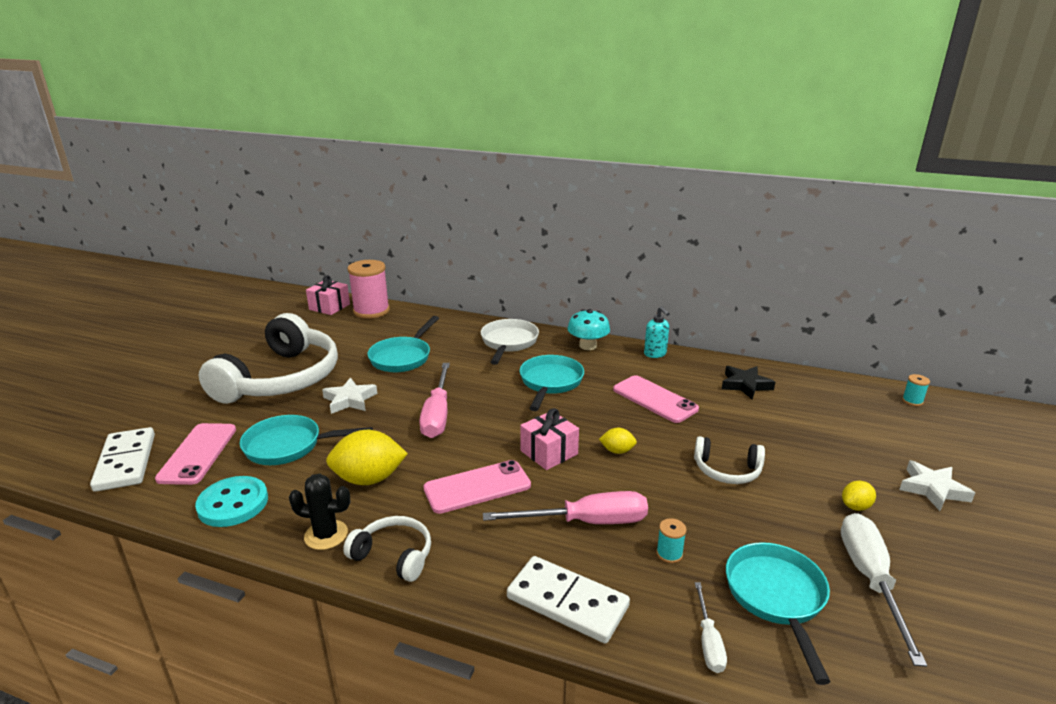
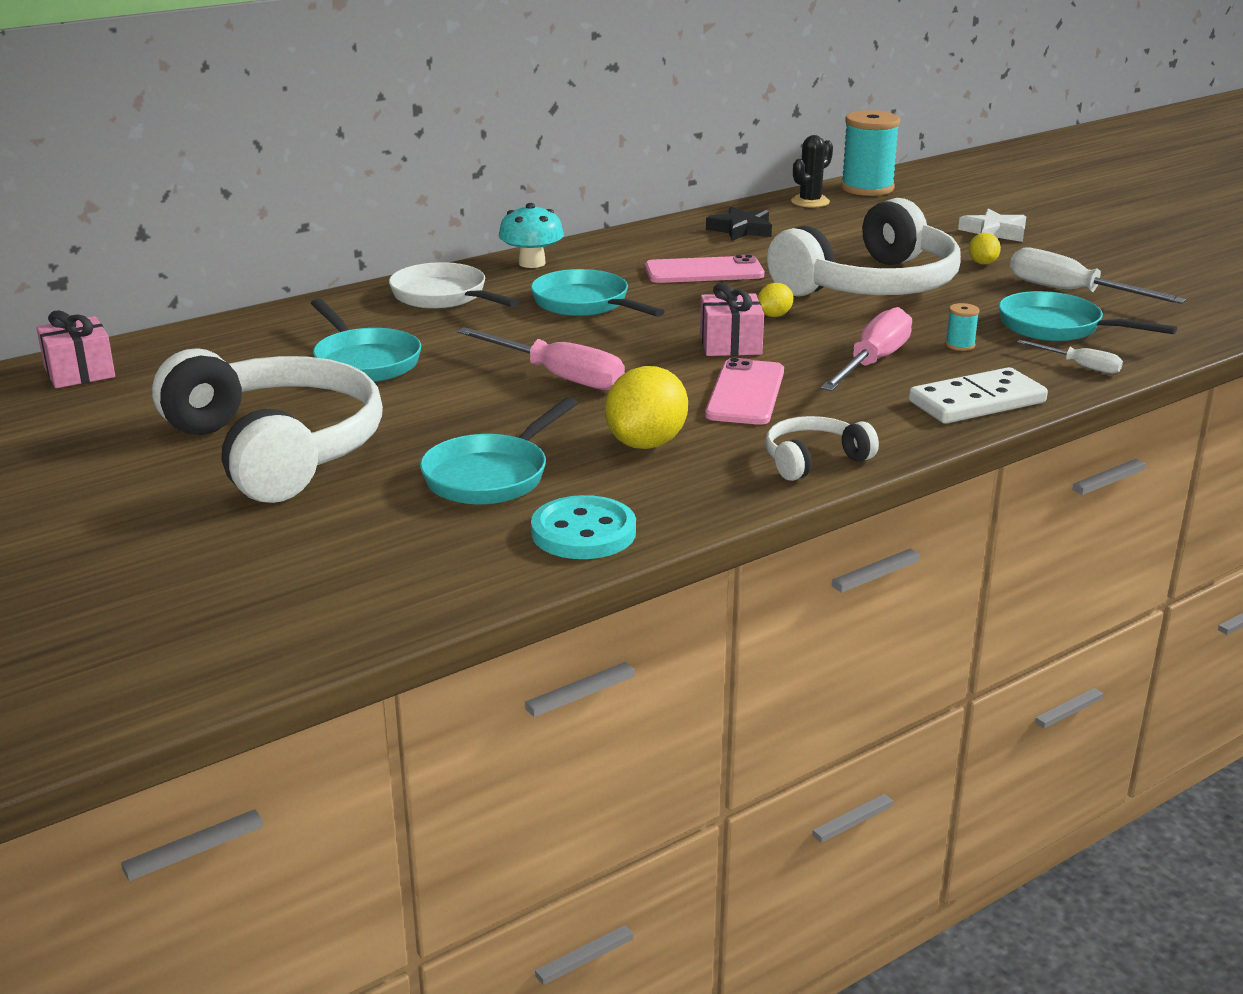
camera: 55 degrees left, 0 degrees up
(125, 462) = (348, 597): white domino -> none
(198, 453) = (411, 540): pink phone -> none
(326, 535) = (729, 488): black cactus -> black cactus (810, 202)
(350, 400) = (429, 417): white star -> none
(371, 311) = (164, 348): pink spool -> none
(655, 354) = (611, 241): turquoise soap dispenser -> none
(727, 470) = (871, 285): white headphones -> white headphones, size x2.20
(912, 401) = (867, 188): turquoise spool -> turquoise spool, size x2.38

